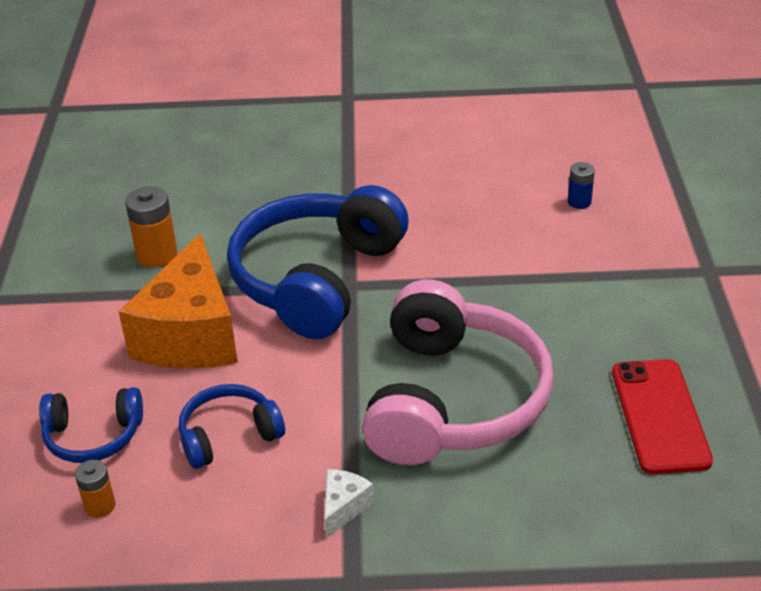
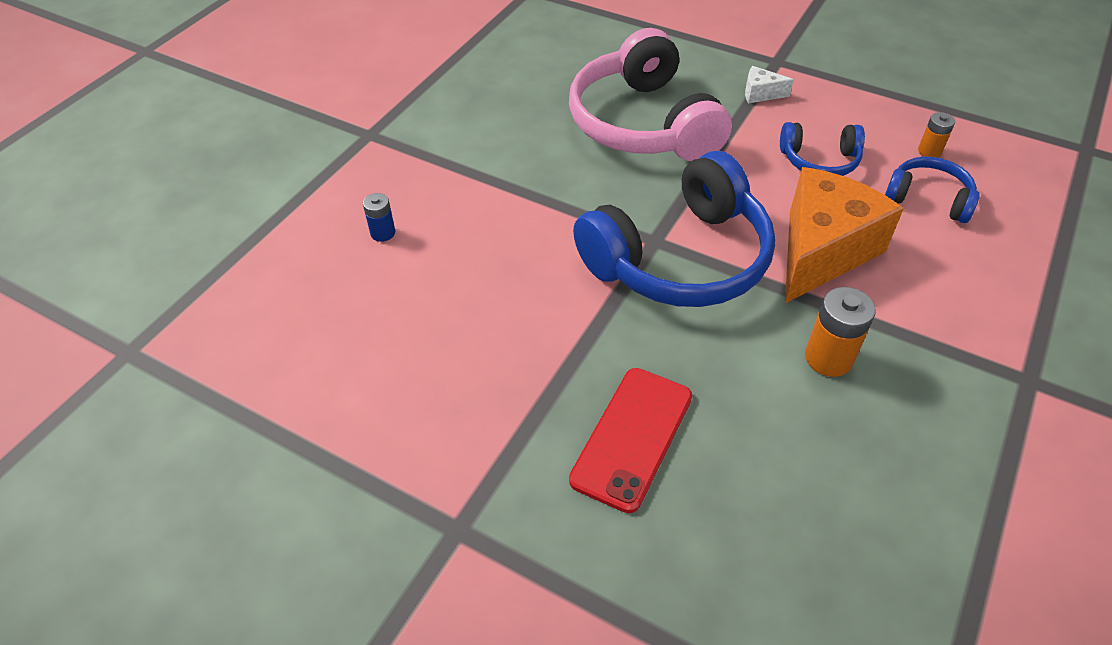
camera: 150 degrees left, 10 degrees up
(343, 508) = (760, 94): white cheese -> white cheese turned 45 degrees clockwise
(453, 400) = (643, 123): pink headphones -> pink headphones turned 60 degrees counterclockwise
(659, 416) = (523, 68): red phone -> red phone (632, 438)

